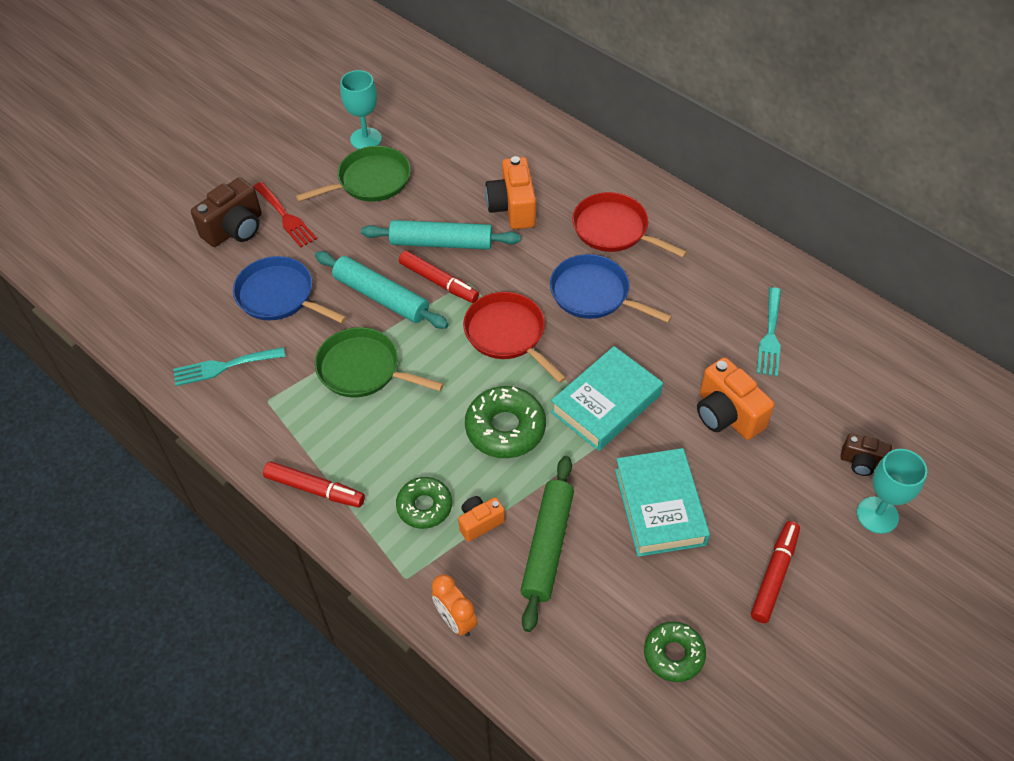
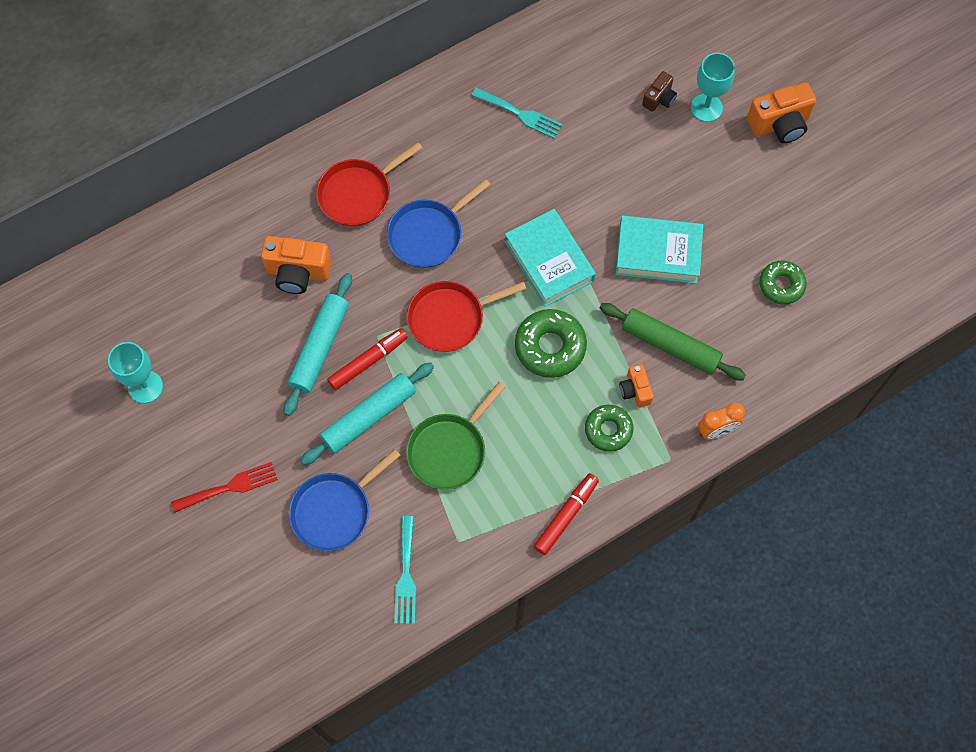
camera: 75 degrees left, 15 degrees up
(235, 229) = (228, 540): brown camera -> none
(370, 181) = (209, 395): green pan -> none
(727, 415) = (588, 175): orange camera -> orange camera (779, 124)
(774, 575) = (736, 195): red marker -> none

